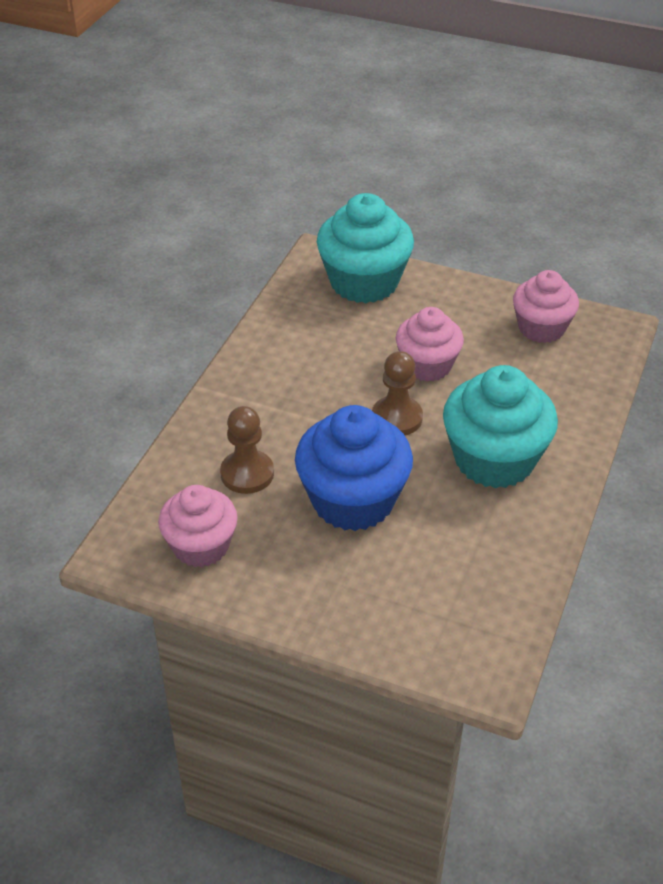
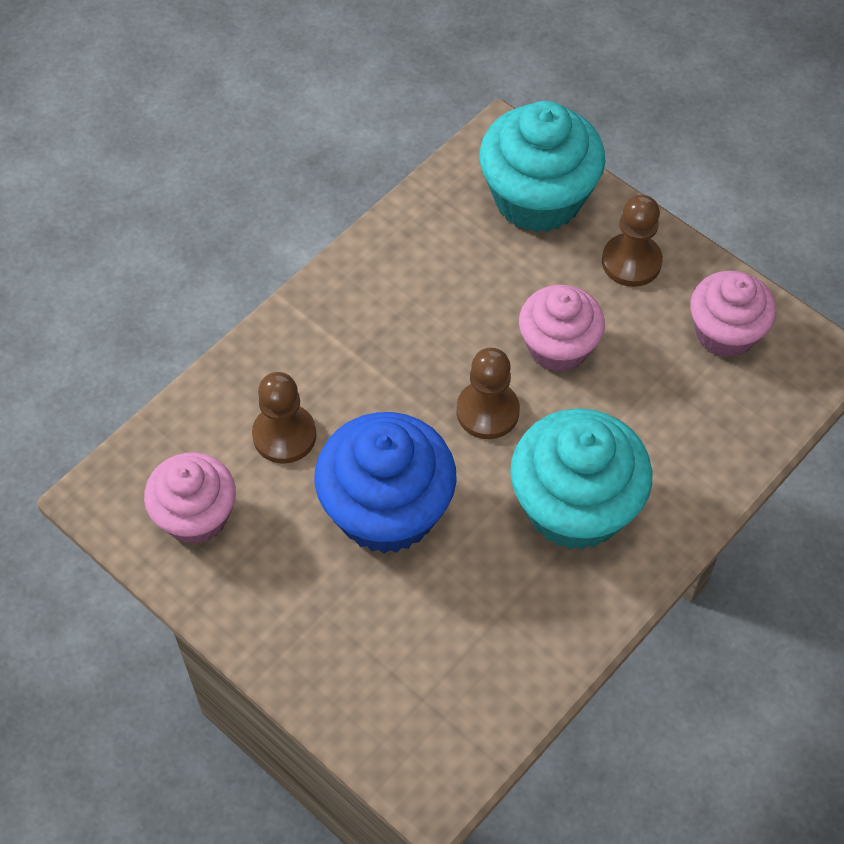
camera: 20 degrees right, 15 degrees up
(452, 303) = (631, 262): none -> brown pawn

